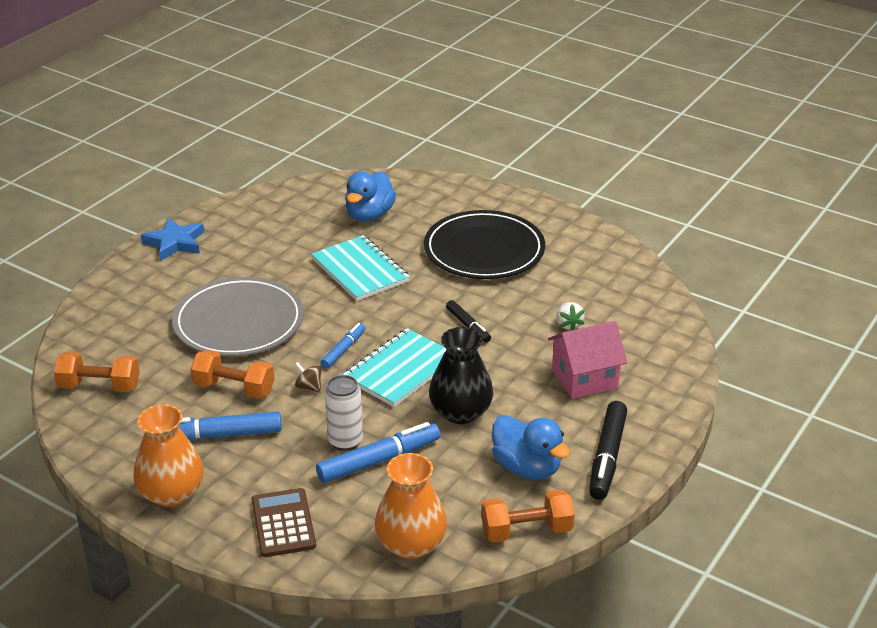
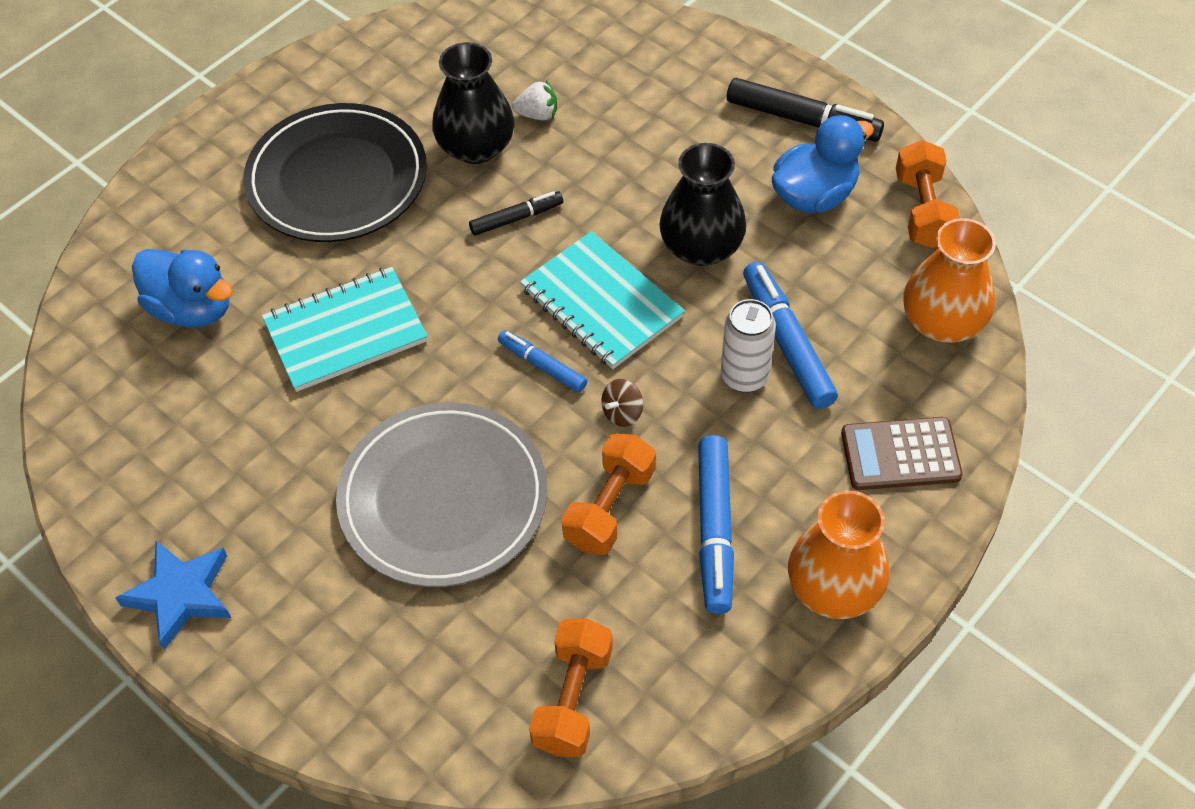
camera: 80 degrees left, 20 degrees up
(529, 301) = (476, 147): none -> black vase
(584, 379) = (653, 116): pink house -> none

